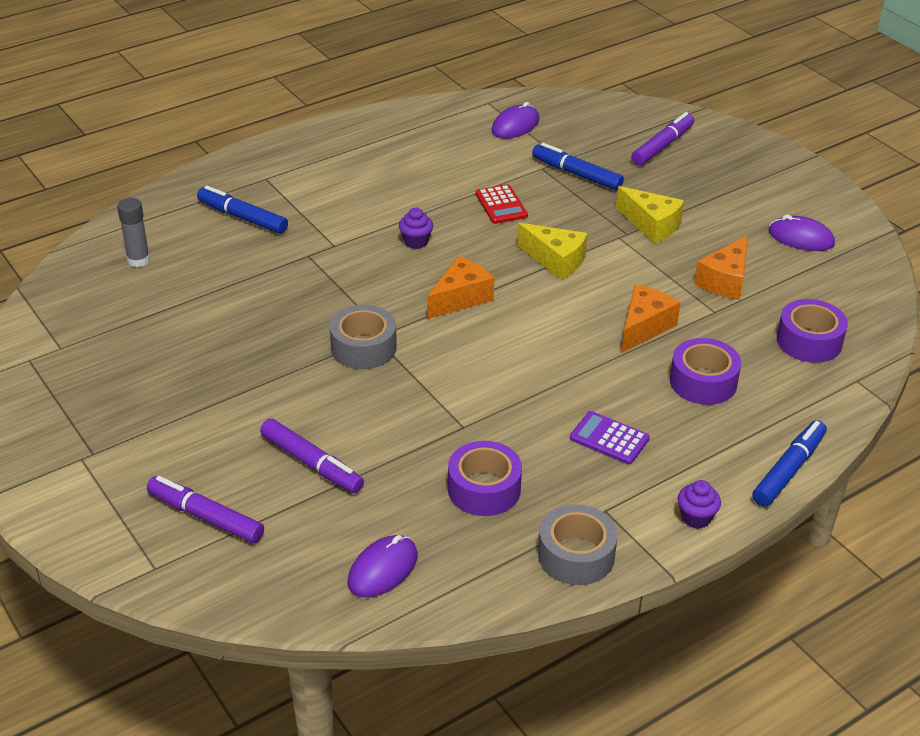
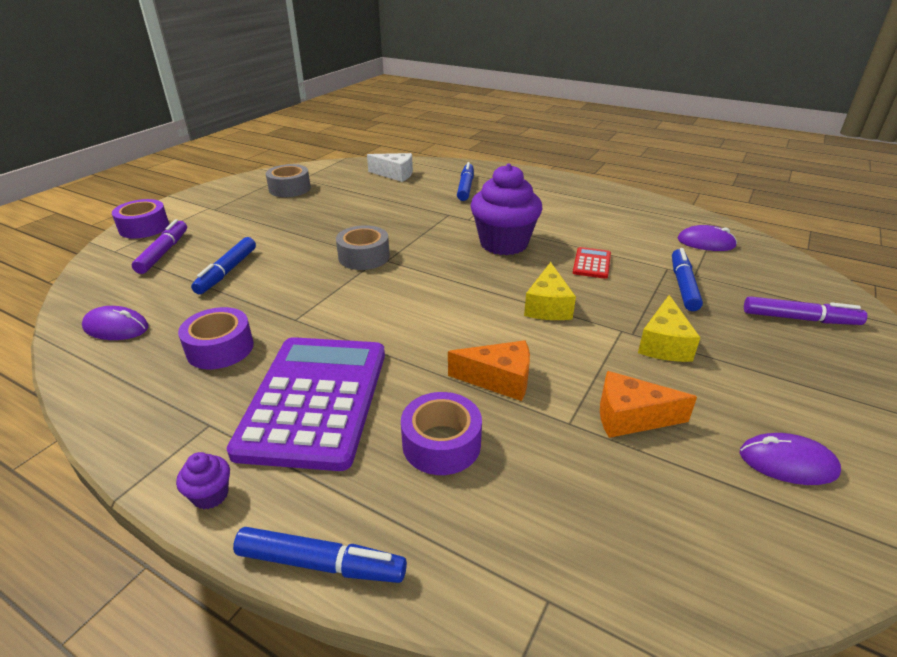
camera: 65 degrees right, 5 degrees down
(138, 260) = (395, 174): grey glue stick -> white cheese
(311, 464) = (227, 271): purple marker -> blue marker
(416, 242) = (504, 244): purple cupcake -> purple cupcake, size x2.44
(460, 298) = (453, 277): orange cheese -> none
(501, 205) = (592, 263): red calculator -> red calculator turned 150 degrees clockwise
(576, 555) = (140, 422): grey tape -> grey tape (290, 189)
(609, 438) = (315, 400): purple calculator -> purple calculator, size x2.42
(801, 238) = (787, 462): purple mouse -> purple mouse turned 75 degrees counterclockwise
(809, 341) = (588, 522): purple tape -> purple tape (144, 227)

